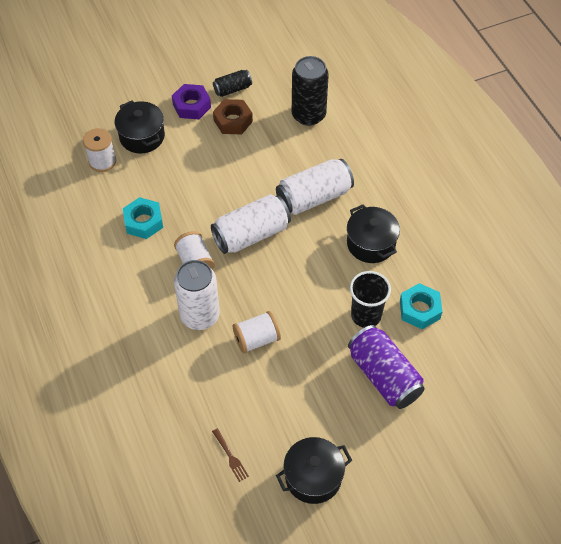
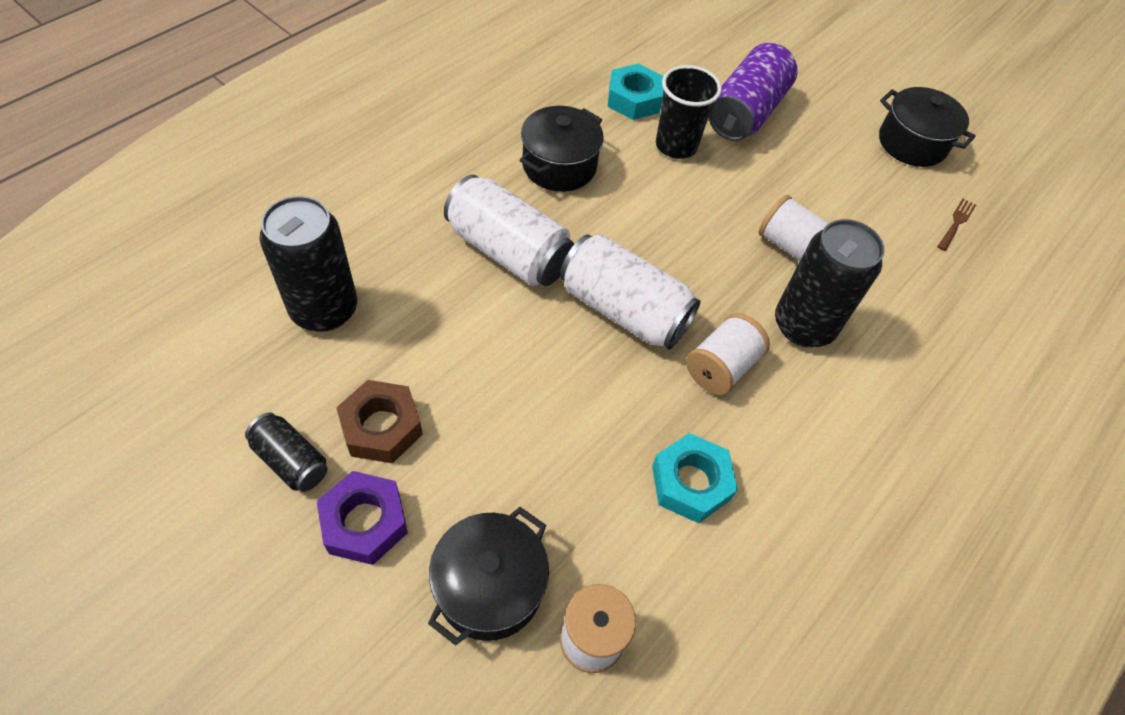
camera: 120 degrees left, 0 degrees up
(200, 316) = (803, 326): white can -> black can

